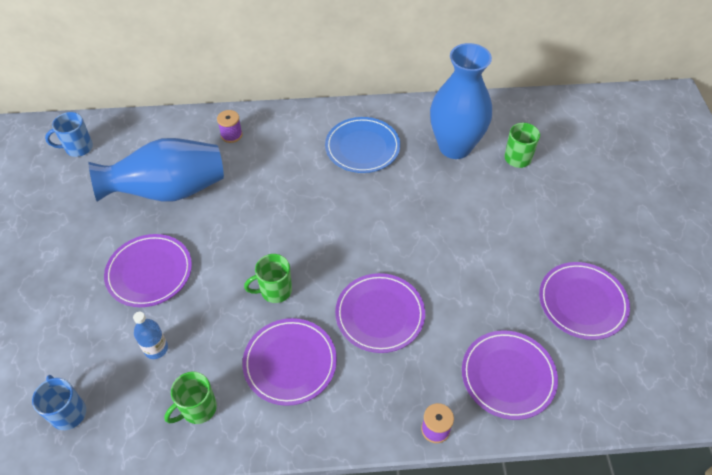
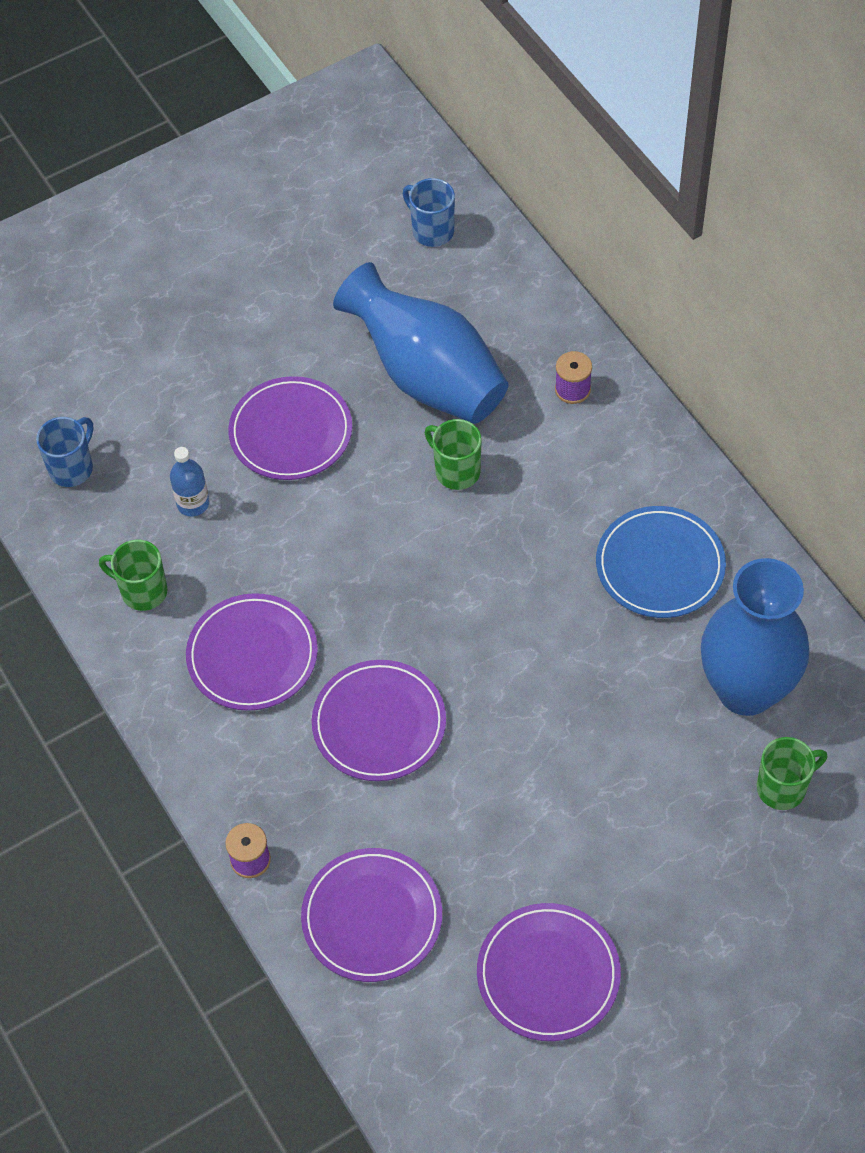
camera: 65 degrees right, 5 degrees up
(275, 291) = (345, 584): green mug -> green mug (456, 471)

